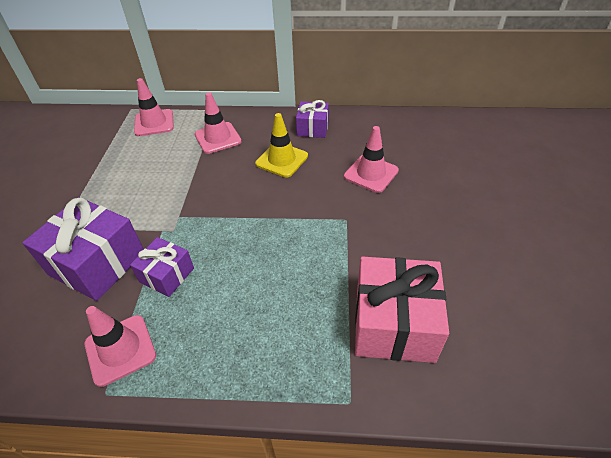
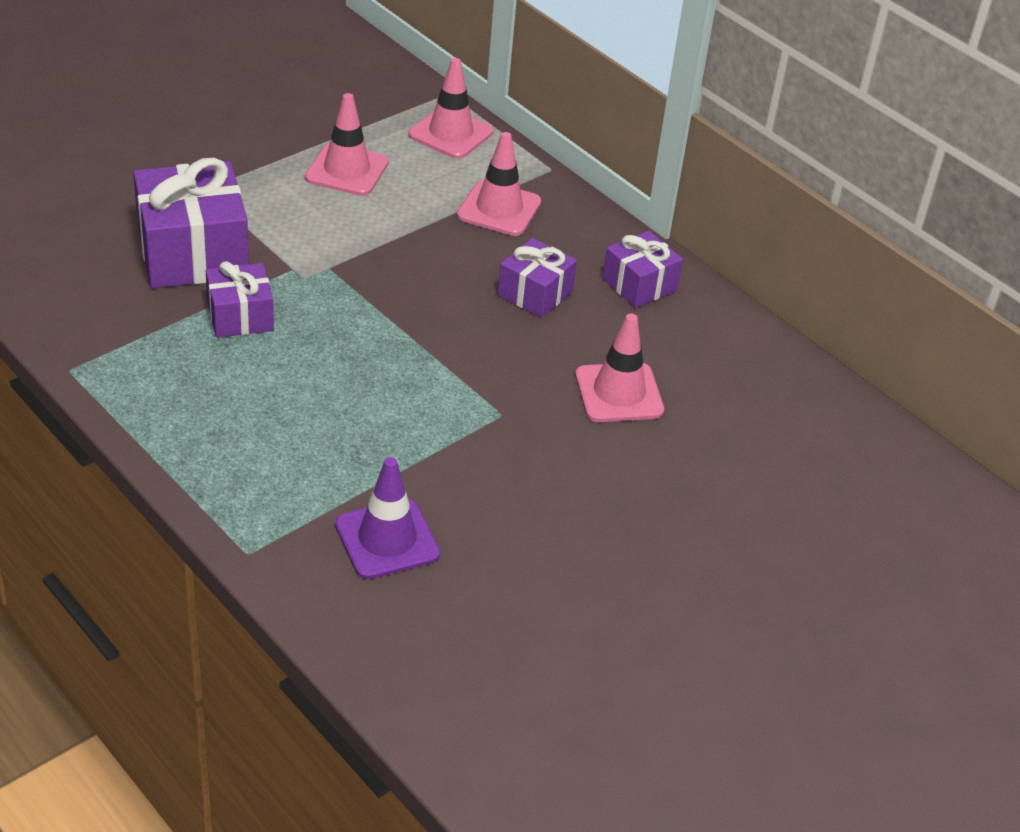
camera: 40 degrees right, 5 degrees down
(120, 349) = (121, 346): pink traffic cone -> pink traffic cone (346, 170)
(281, 160) = (535, 293): yellow traffic cone -> purple gift
(394, 323) = (387, 539): pink gift -> purple traffic cone

